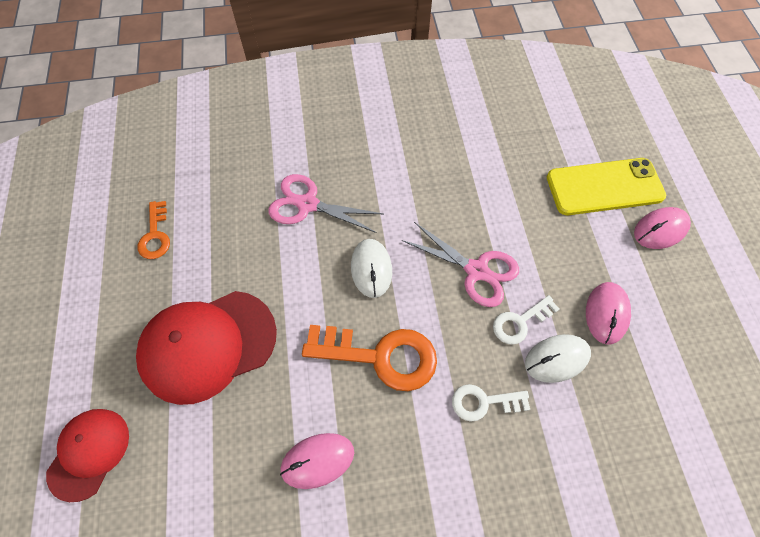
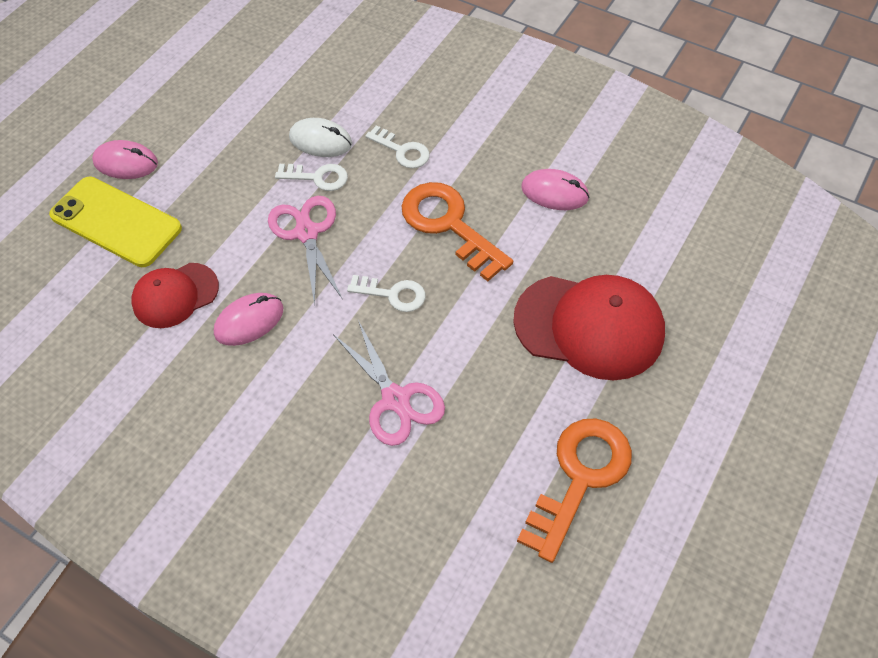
camera: 140 degrees left, 5 degrees down
(89, 453) = (736, 307): red cap -> red cap (175, 295)
(155, 235) = (579, 478): orange key -> orange key, size x1.80
(371, 269) = (393, 294): white mouse -> white key
(606, 313) = (248, 141): pink mouse -> pink mouse (249, 321)

